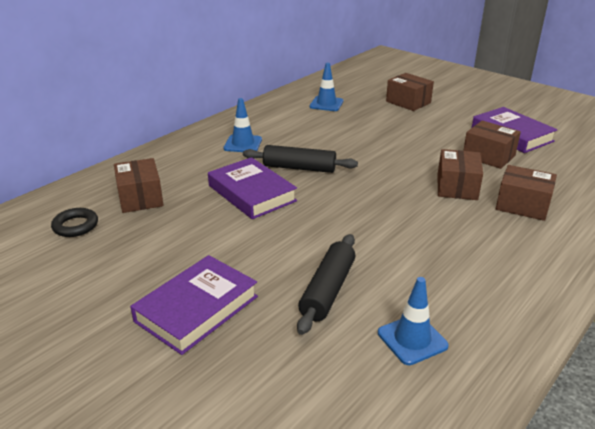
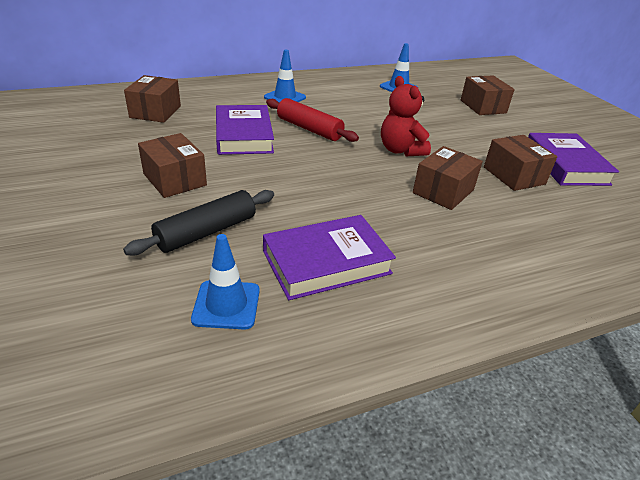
camera: 25 degrees right, 5 degrees up
(75, 226) = (86, 116): black ring -> none
(197, 309) = (88, 204): purple book -> purple book (326, 262)
(299, 168) = (309, 129): black rolling pin -> red rolling pin
(391, 163) = (400, 150): none -> red teddy bear
(522, 205) = (497, 231): brown box -> brown box (175, 179)

